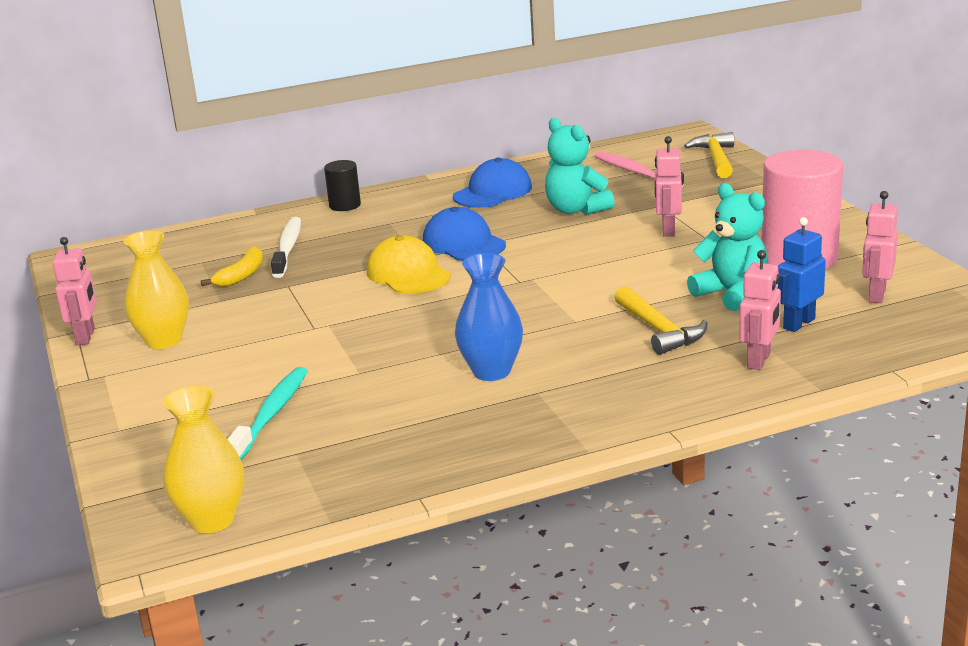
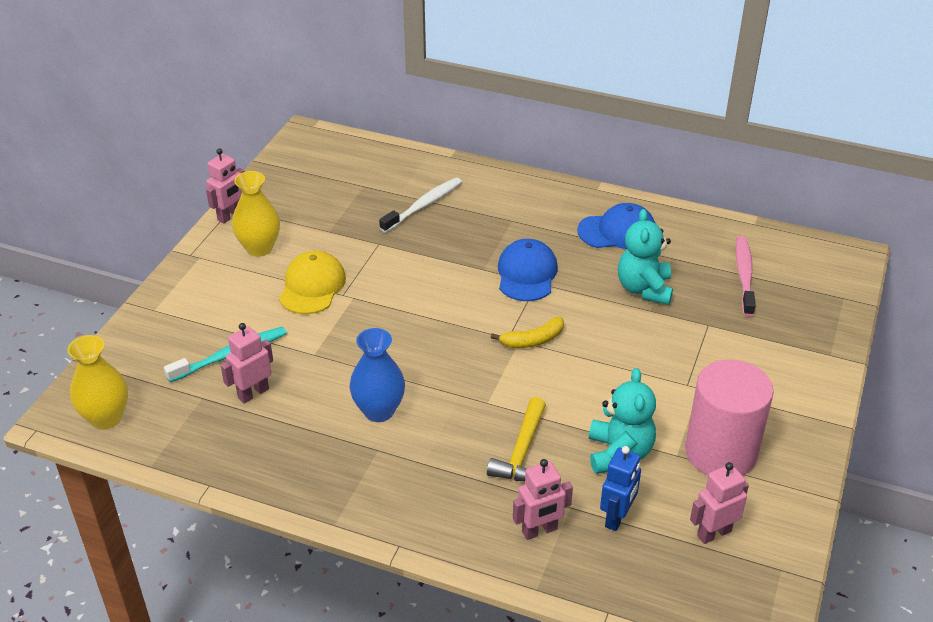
camera: 40 degrees right, 15 degrees up
(241, 275) = (367, 215): yellow banana -> yellow banana (533, 340)
(345, 205) = (509, 183): black cylinder -> none
(408, 274) = (455, 281): yellow cap -> yellow cap (312, 286)
(668, 230) = (674, 355): pink robot -> pink robot (253, 393)
(715, 158) = (827, 299): yellow hammer -> none
(798, 323) = (617, 517): blue robot -> blue robot turned 120 degrees clockwise

